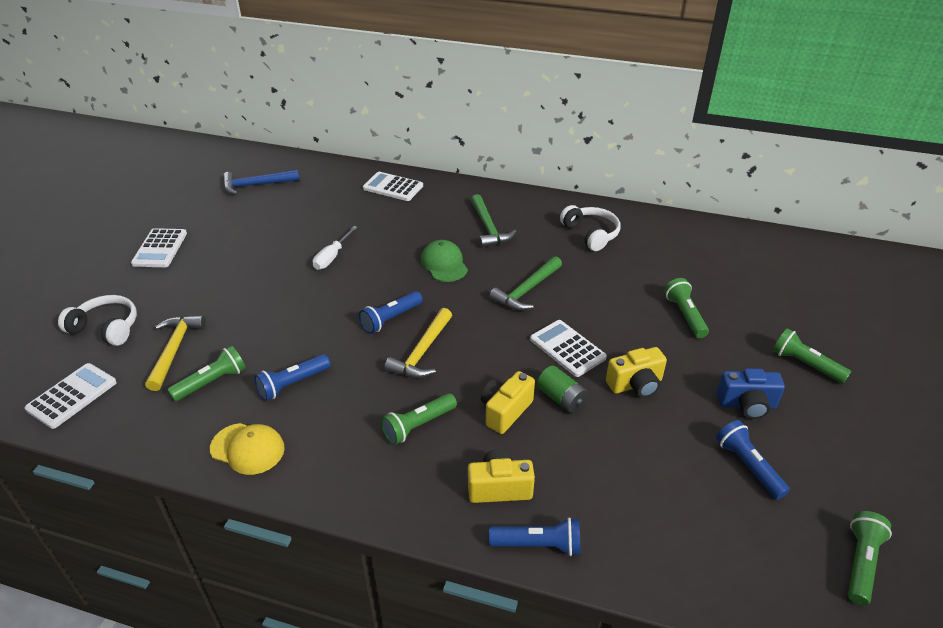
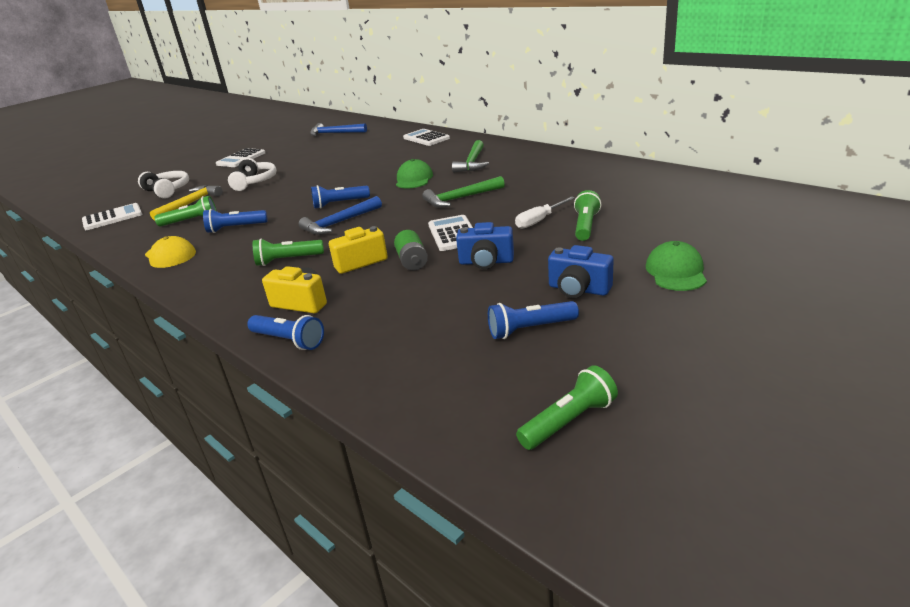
camera: 30 degrees right, 10 degrees down
(332, 257) = (340, 170): white screwdriver -> white screwdriver (539, 221)
(422, 352) = (339, 223): yellow hammer -> blue hammer
(591, 234) = (556, 171): white headphones -> white headphones (254, 182)
(635, 384) = (486, 262): yellow camera -> blue camera
(748, 466) = (530, 329): blue flashlight -> blue flashlight turned 105 degrees counterclockwise
(805, 364) = (676, 271): green flashlight -> green cap

